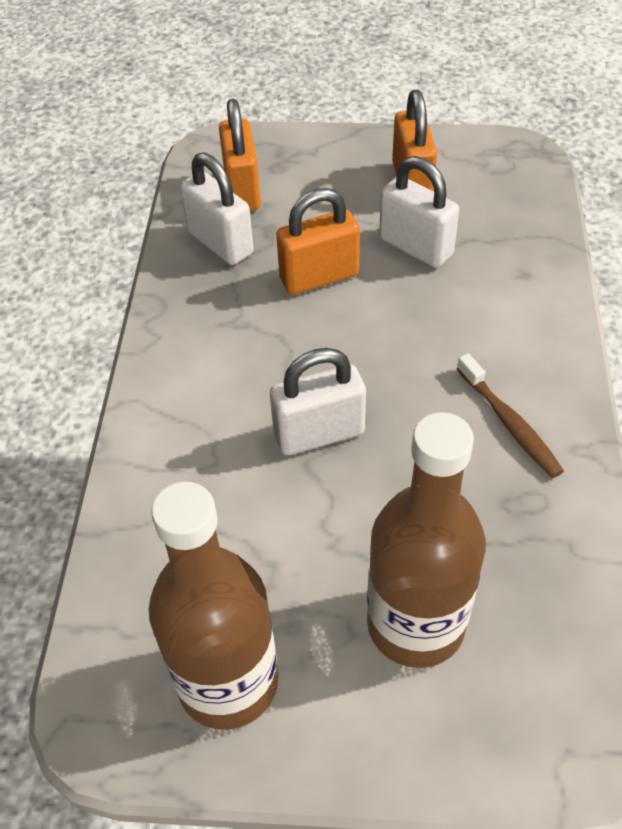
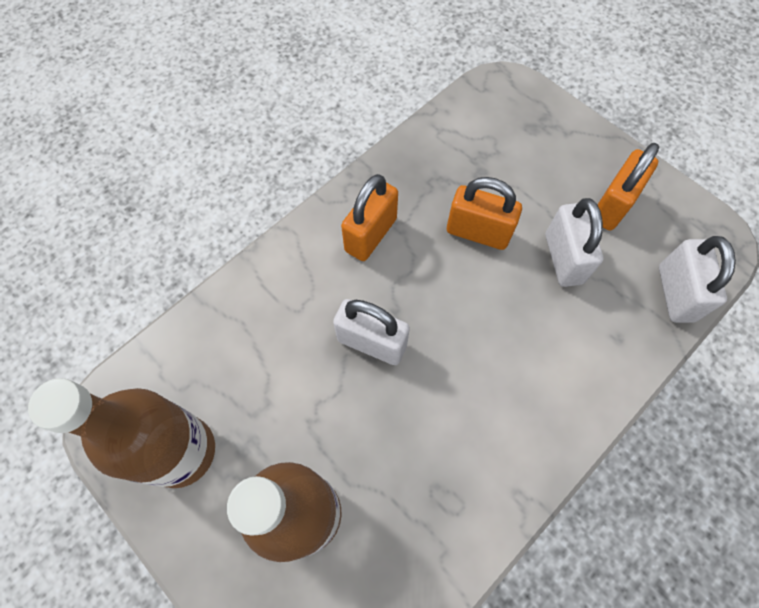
camera: 40 degrees right, 15 degrees up
(220, 243) = (441, 160): white padlock -> white padlock (675, 293)
(242, 190) = (492, 130): orange padlock -> orange padlock (370, 235)
(509, 424) = (492, 438): brown toothbrush -> none

